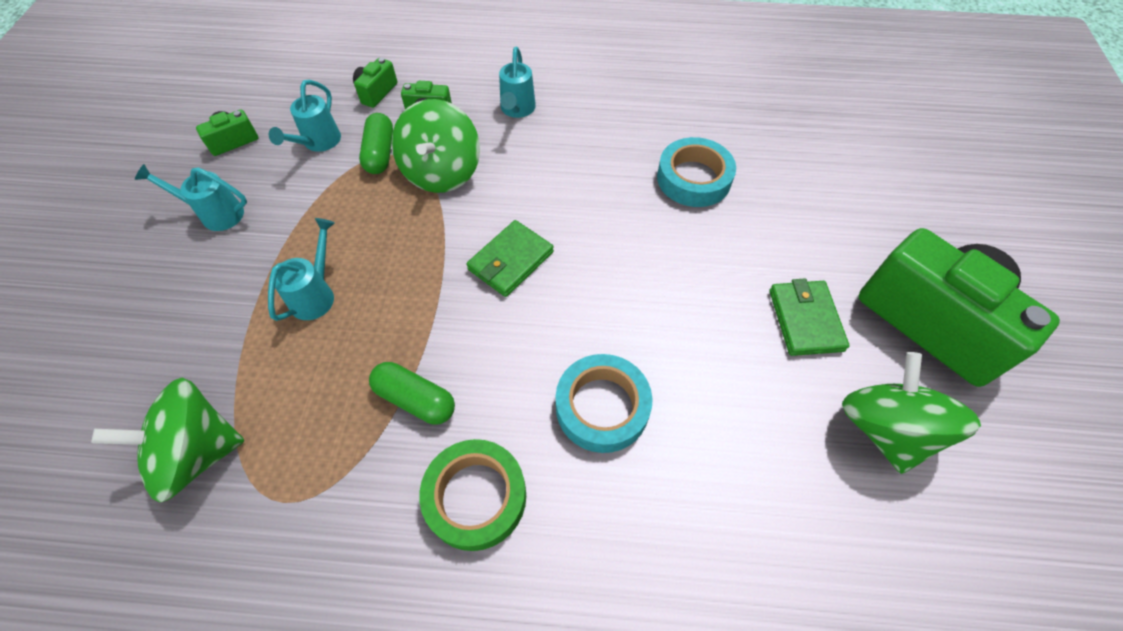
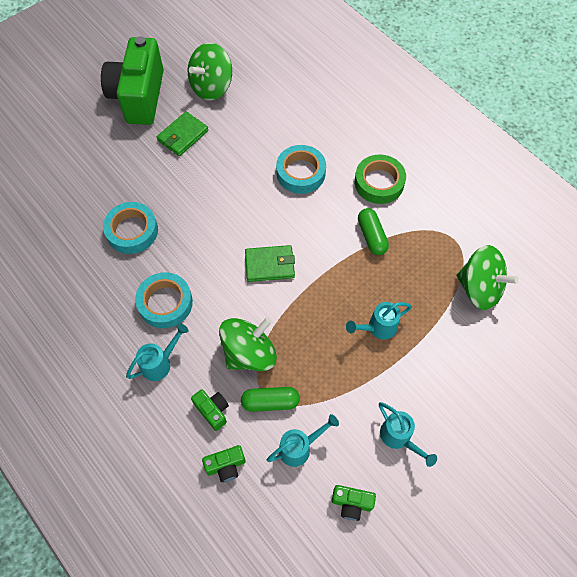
camera: 135 degrees left, 5 degrees up
(380, 153) = (270, 402): green capsule -> green capsule turned 45 degrees clockwise
(573, 150) = (165, 303): none -> turquoise tape

